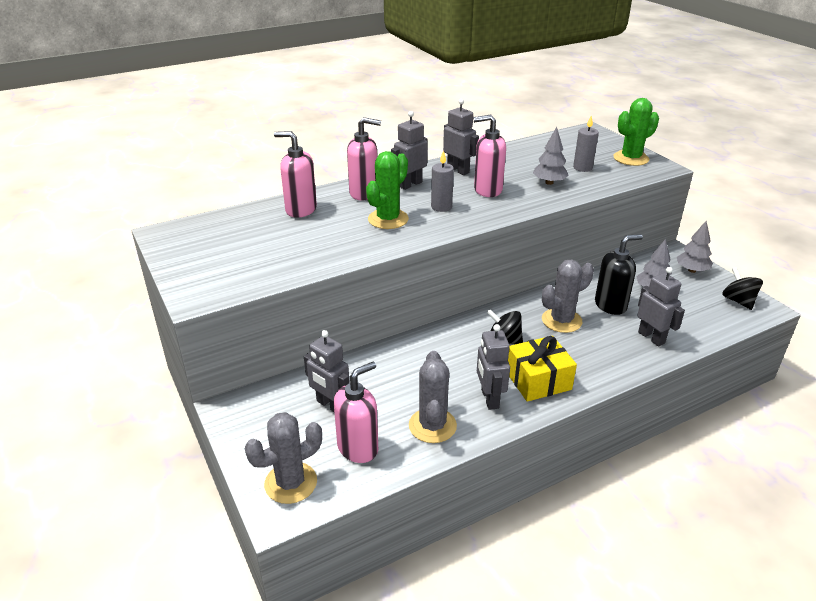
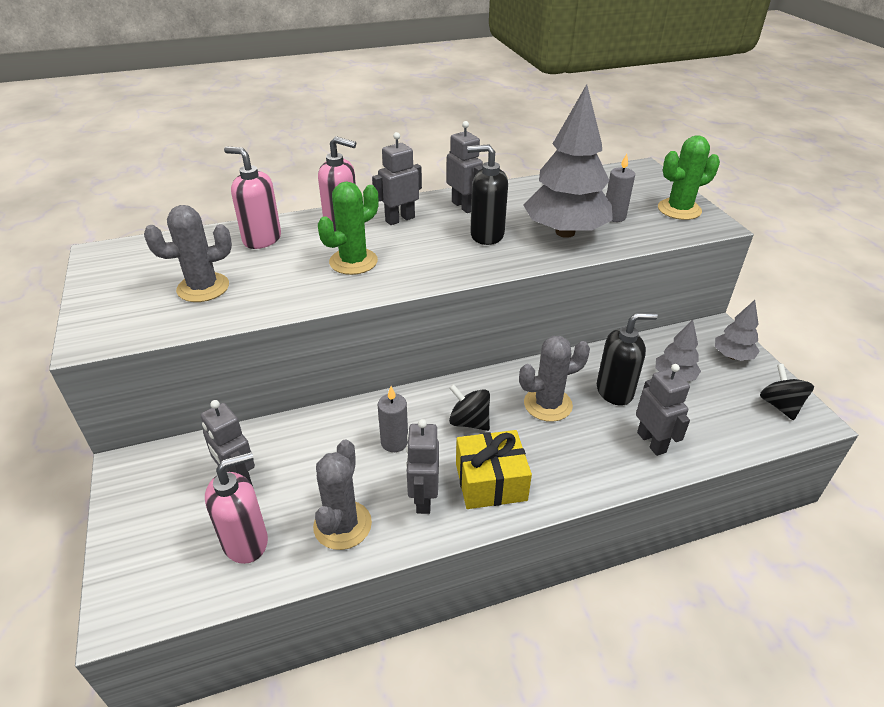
camera: 10 degrees right, 5 degrees up
(291, 483) = (152, 576): grey cactus -> grey cactus (203, 288)
(441, 207) = (422, 252): grey candle -> grey candle (394, 442)
(487, 190) = (486, 235): pink soap dispenser -> black soap dispenser
(549, 182) = (565, 232): grey tree -> grey tree, size x2.04

